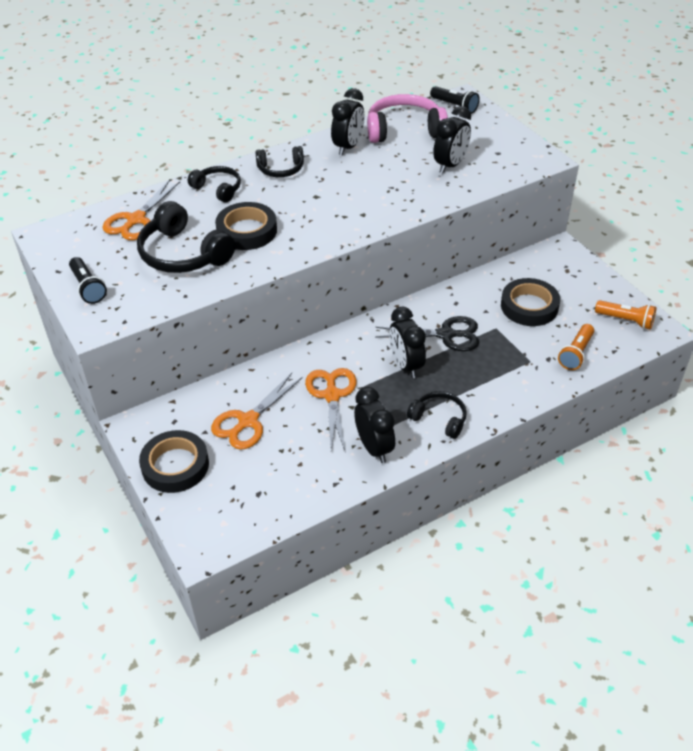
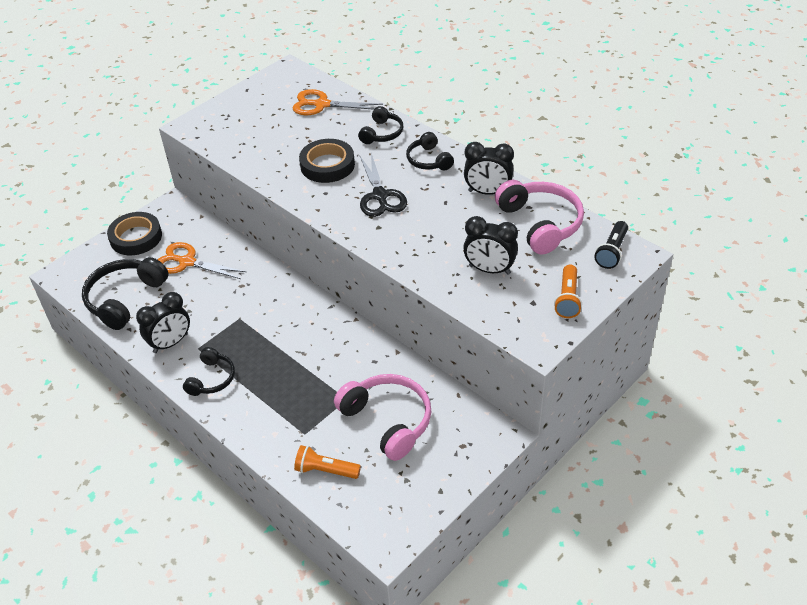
camera: 75 degrees right, 0 degrees up
(88, 288) = (230, 109): black flashlight -> none
(183, 254) = (284, 141): black headphones -> black headphones (124, 299)
(332, 395) = (226, 303): orange scissors -> none
(406, 365) = (274, 342): black clock -> none
(446, 335) = (324, 362): black scissors -> black scissors (380, 196)
(529, 306) = (388, 420): black tape -> pink headphones
(626, 320) = (393, 510): orange flashlight -> orange flashlight (567, 299)

